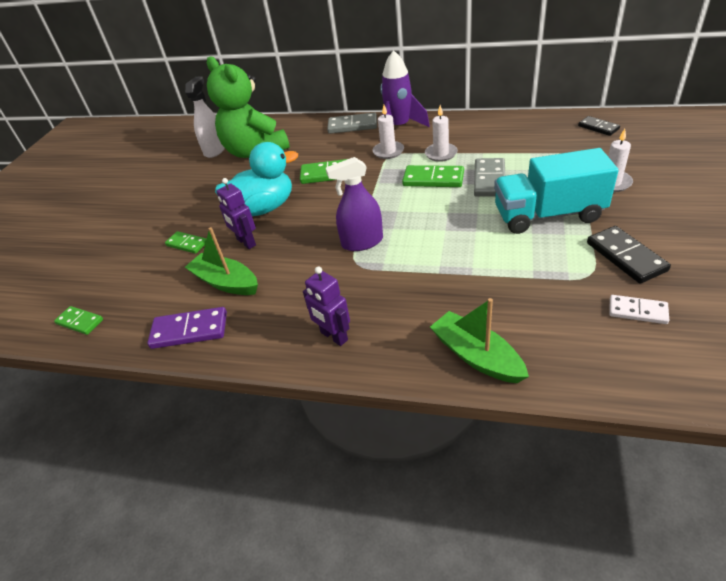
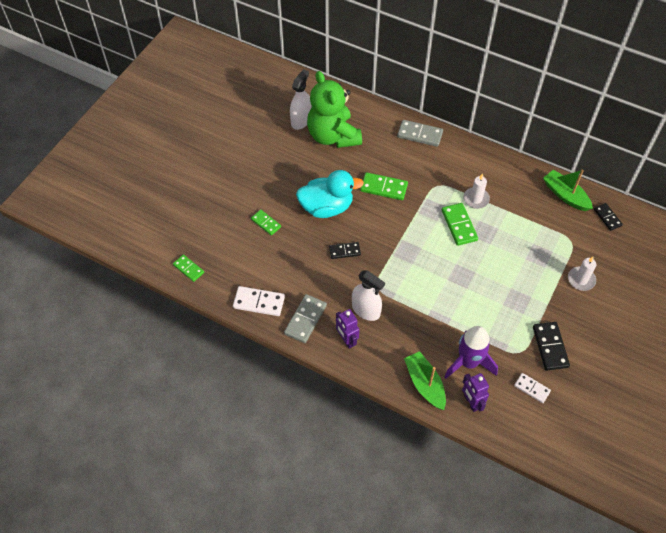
camera: 10 degrees right, 15 degrees up
(189, 330) = (259, 302): purple domino -> white domino
(226, 282) = (288, 270): green boat -> green boat (565, 195)
(246, 242) = (307, 238): purple robot -> purple robot (471, 402)
(299, 241) = (344, 251): none -> black domino
(349, 293) = (366, 310): none -> white spray bottle
(362, 242) = (387, 269): purple spray bottle -> none
(388, 151) = (437, 180): white candle -> none
(399, 127) = (456, 152): purple rocket -> purple rocket (468, 362)
(433, 179) = (459, 225): green domino -> green domino turned 45 degrees clockwise
(489, 180) = (498, 242): grey domino -> grey domino (305, 320)
(548, 215) = (521, 292): turquoise truck -> none

